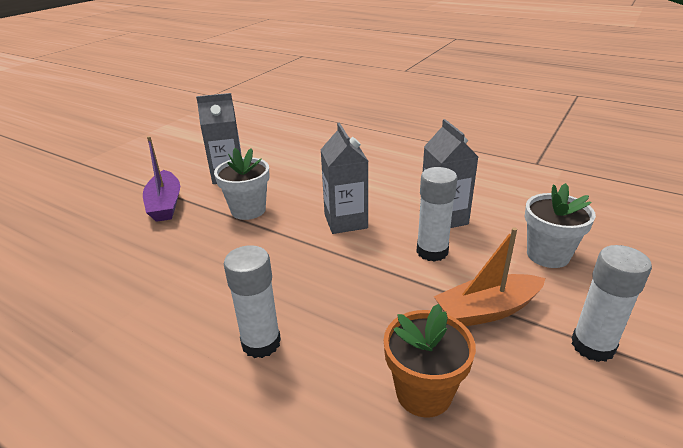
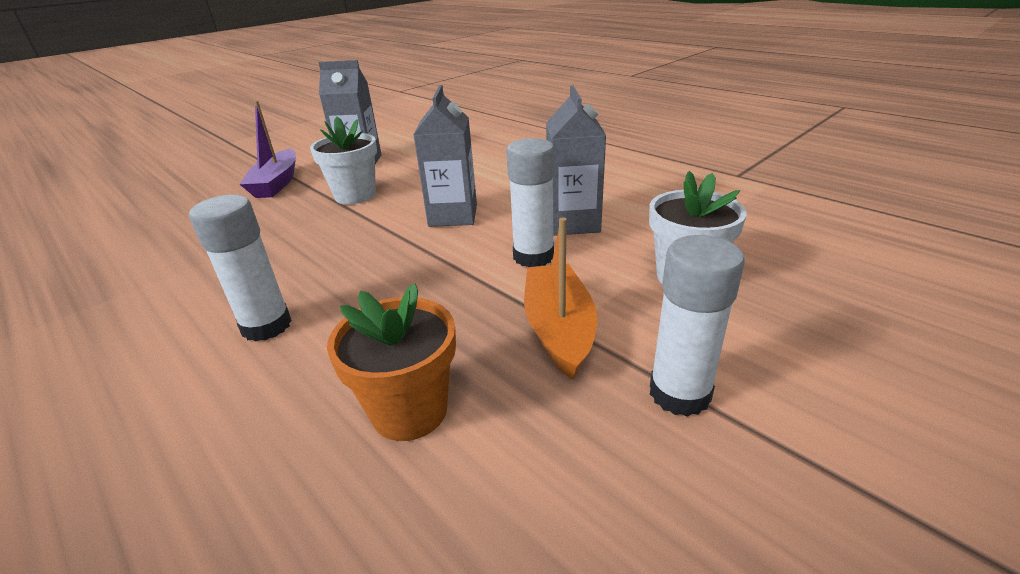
camera: 15 degrees right, 0 degrees up
(487, 310) = (559, 329): orange boat -> orange boat turned 90 degrees clockwise

